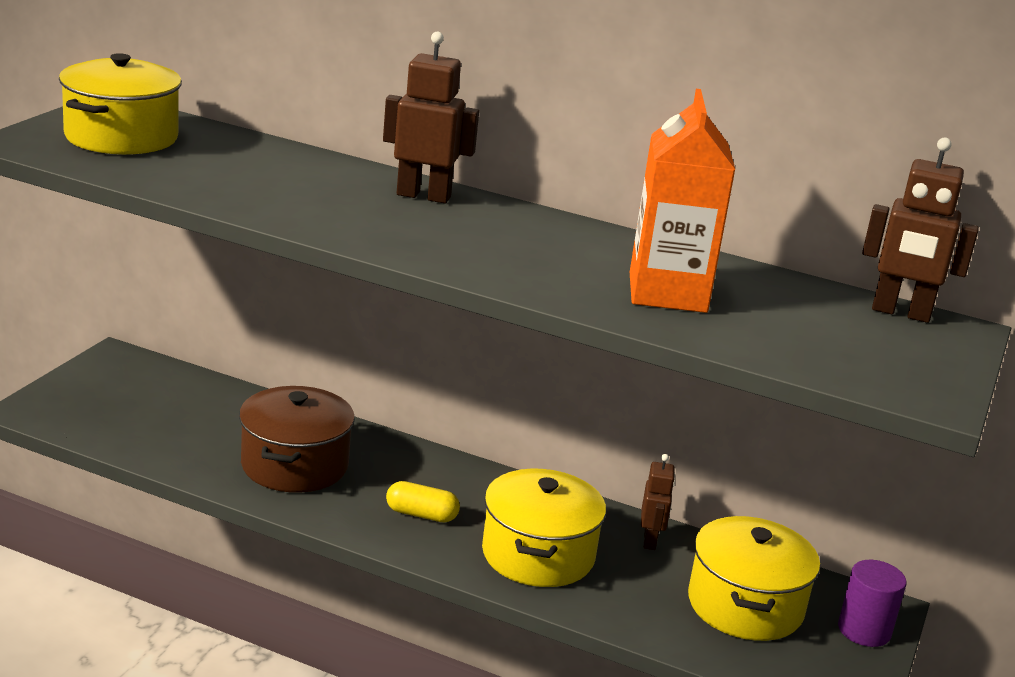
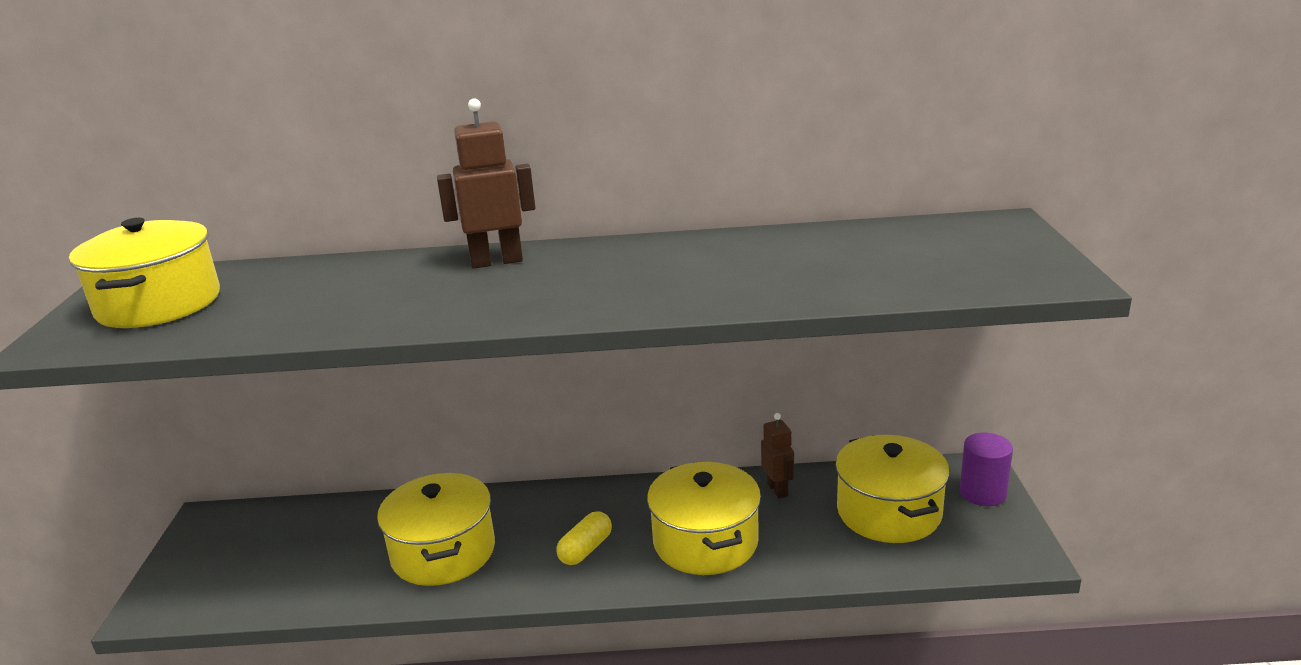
camera: 20 degrees left, 0 degrees up
(294, 465) = (443, 552): brown pot -> yellow pot
(421, 514) = (585, 549): yellow capsule -> yellow capsule turned 45 degrees counterclockwise
(667, 293) = (779, 270): orange carton -> none
(900, 313) = (954, 224): brown robot -> none

